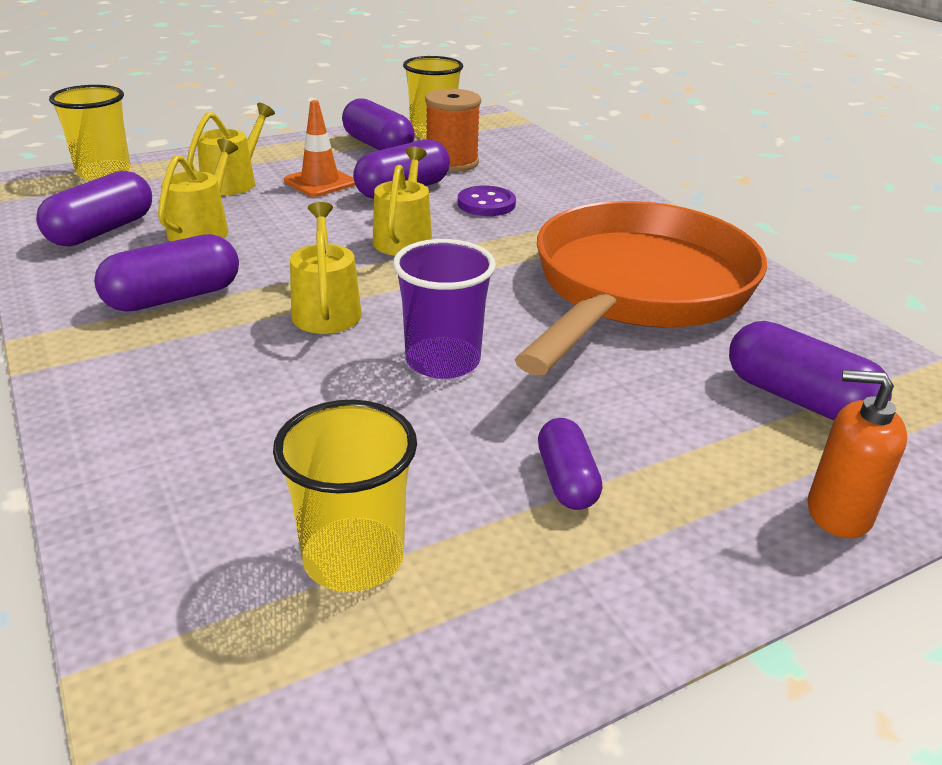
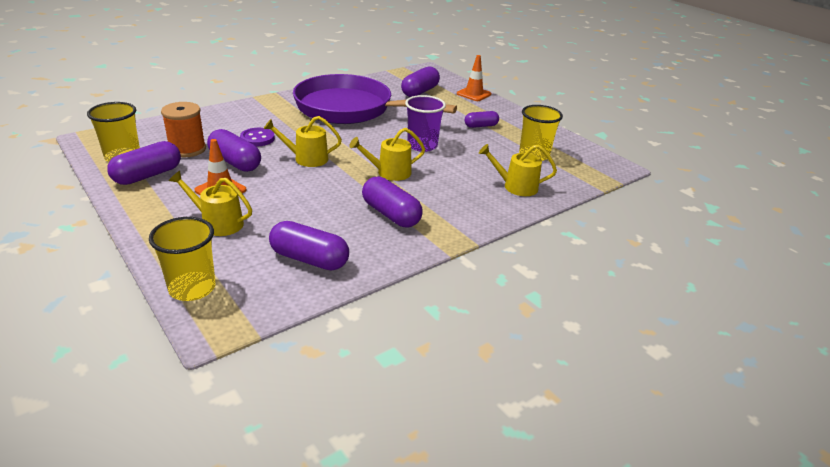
camera: 100 degrees left, 0 degrees up
(202, 229) = (302, 221): yellow watering can -> yellow watering can (516, 186)
(637, 289) = (350, 109): orange pan -> purple pan
(838, 513) = (473, 94): orange soap dispenser -> orange traffic cone

